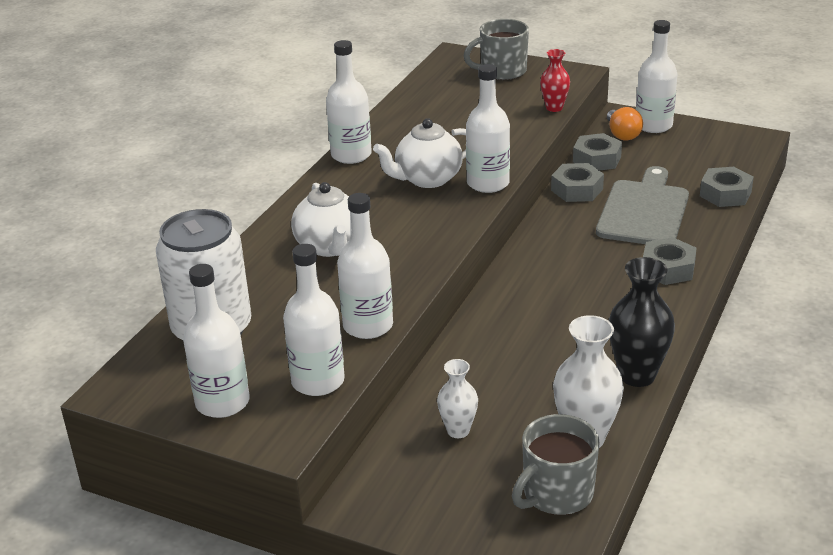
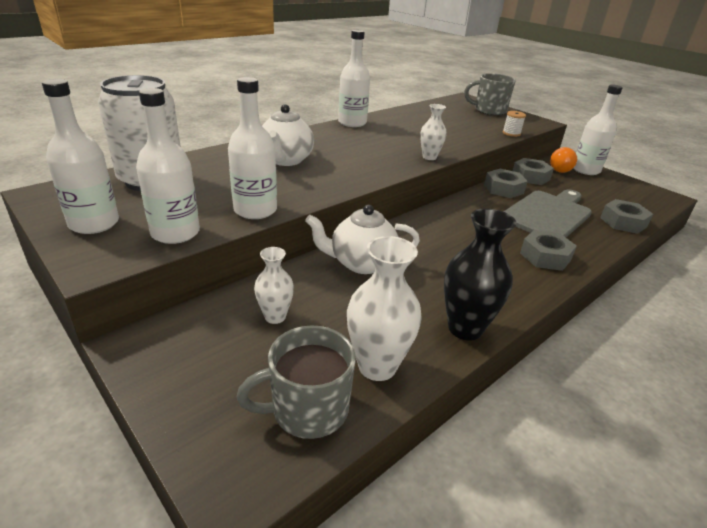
camera: 20 degrees right, 0 degrees up
(427, 179) = (389, 145): white teapot -> white teapot (361, 263)
(488, 183) = (429, 157): white bottle -> white vase
(554, 108) = (511, 133): red vase -> white spool

